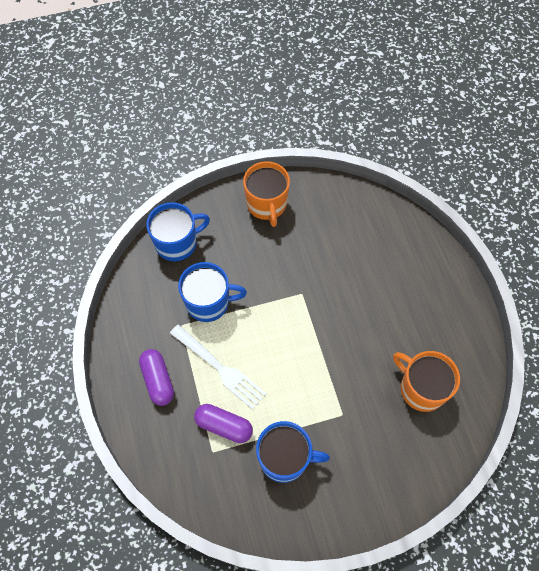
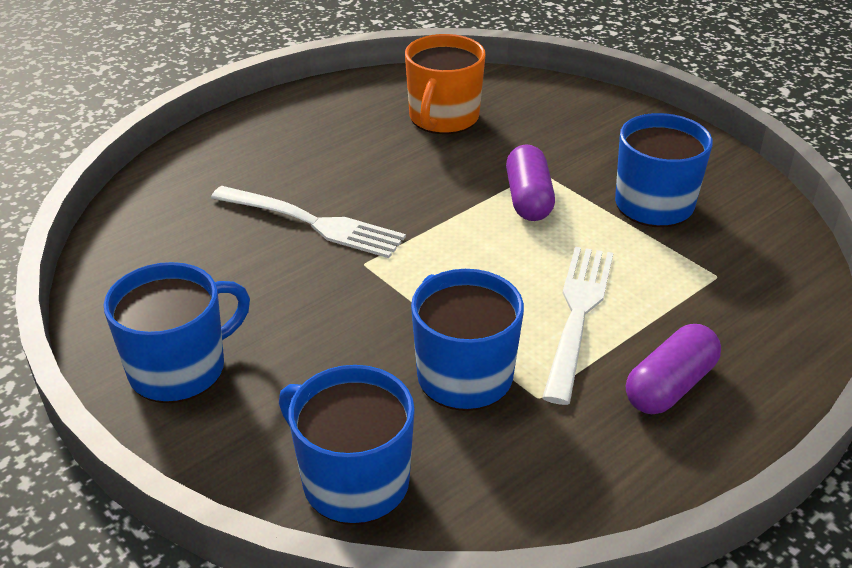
camera: 115 degrees left, 25 degrees down
(224, 426) = (667, 277): purple capsule -> purple capsule (528, 199)
(267, 205) = (180, 368): orange mug -> blue mug
(344, 283) = (312, 223): none -> white fork

